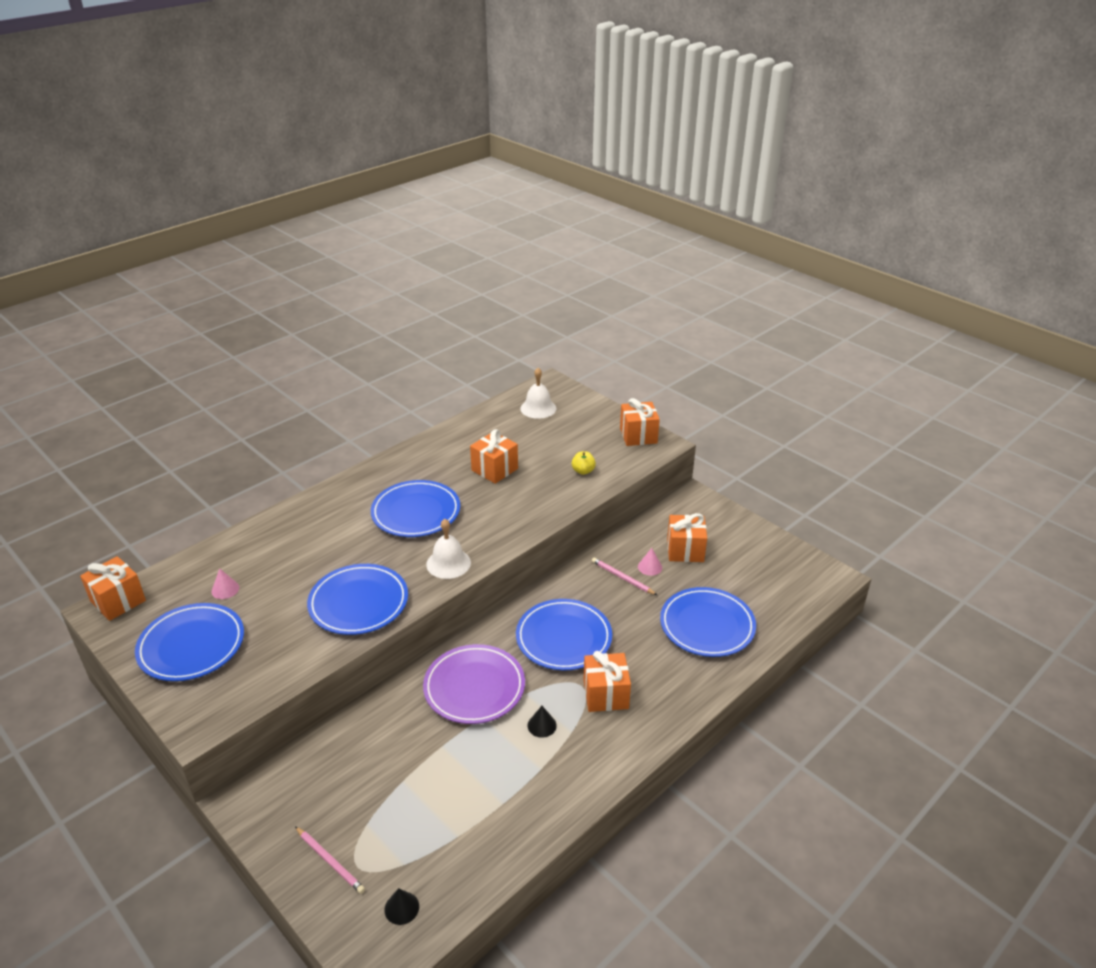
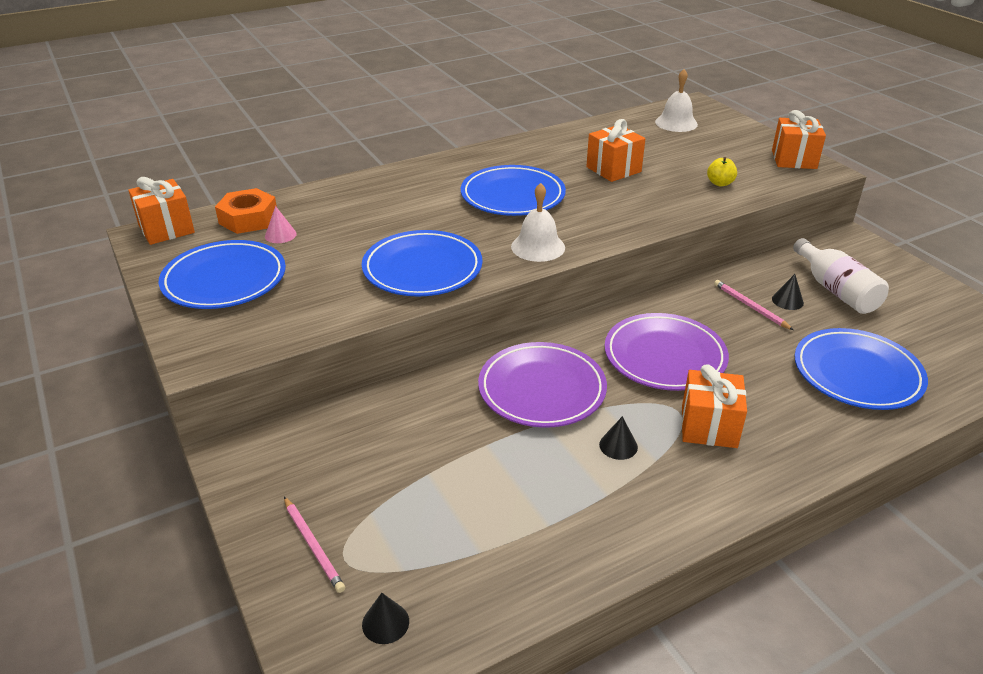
camera: 15 degrees right, 0 degrees up
(190, 577) = (248, 219): none -> orange nut
(563, 638) = (664, 356): blue plate -> purple plate
(650, 567) = (787, 301): pink cone -> black cone
(685, 550) = (836, 290): orange gift -> white bottle

